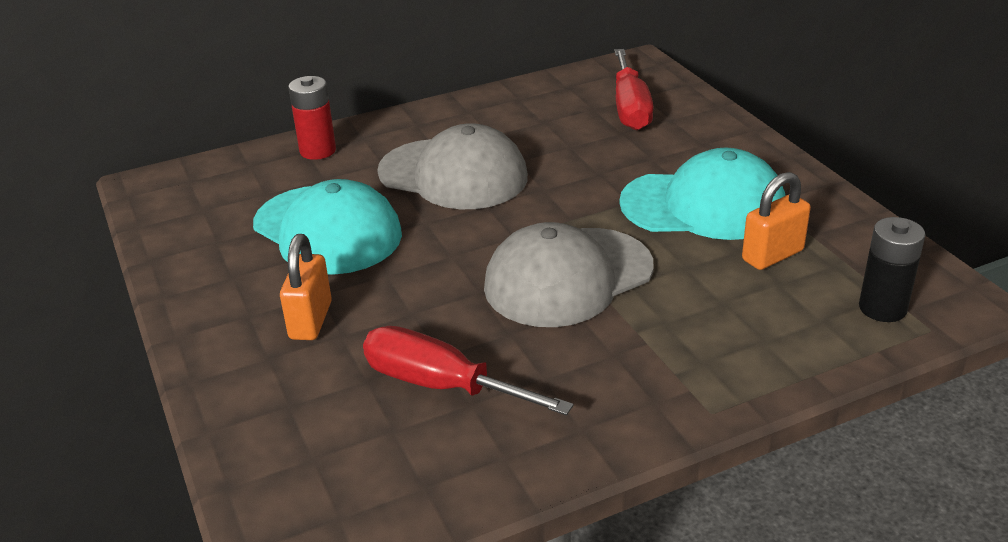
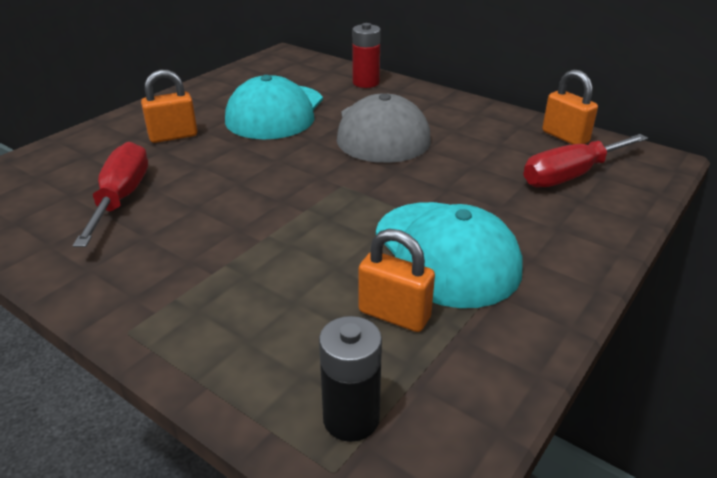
camera: 60 degrees right, 0 degrees up
(562, 86) = (565, 137): none -> orange padlock
(568, 277) = (280, 213): grey cap -> none

